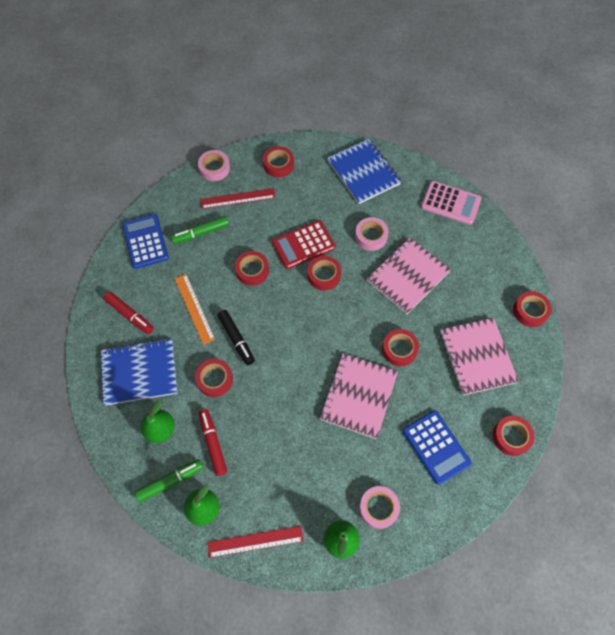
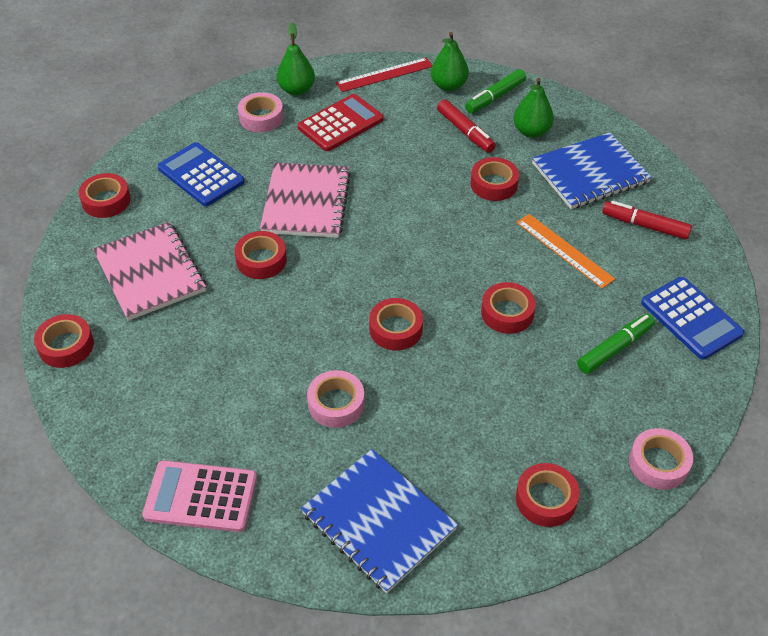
camera: 165 degrees right, 15 degrees down
(236, 339) = (488, 228): black marker -> none
(237, 198) = (587, 417): red ruler -> none
(303, 245) = (444, 366): red calculator -> red calculator (340, 123)
(408, 276) = (263, 355): pink notebook -> none

